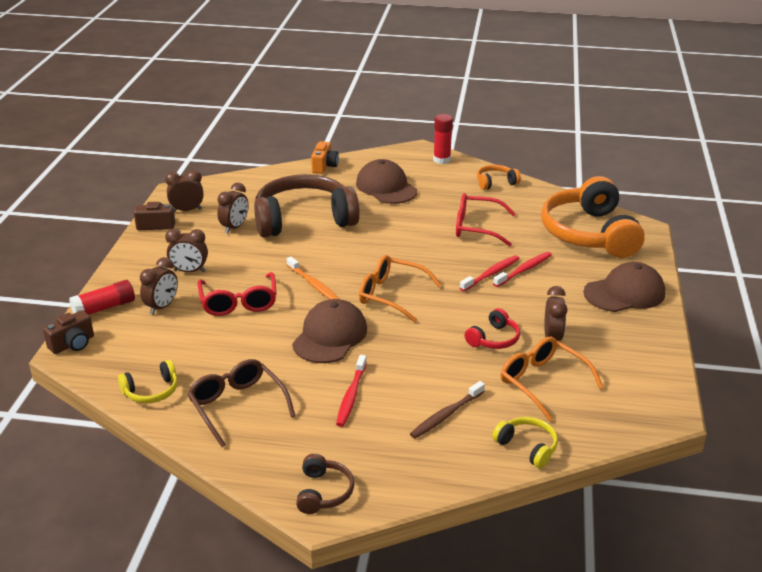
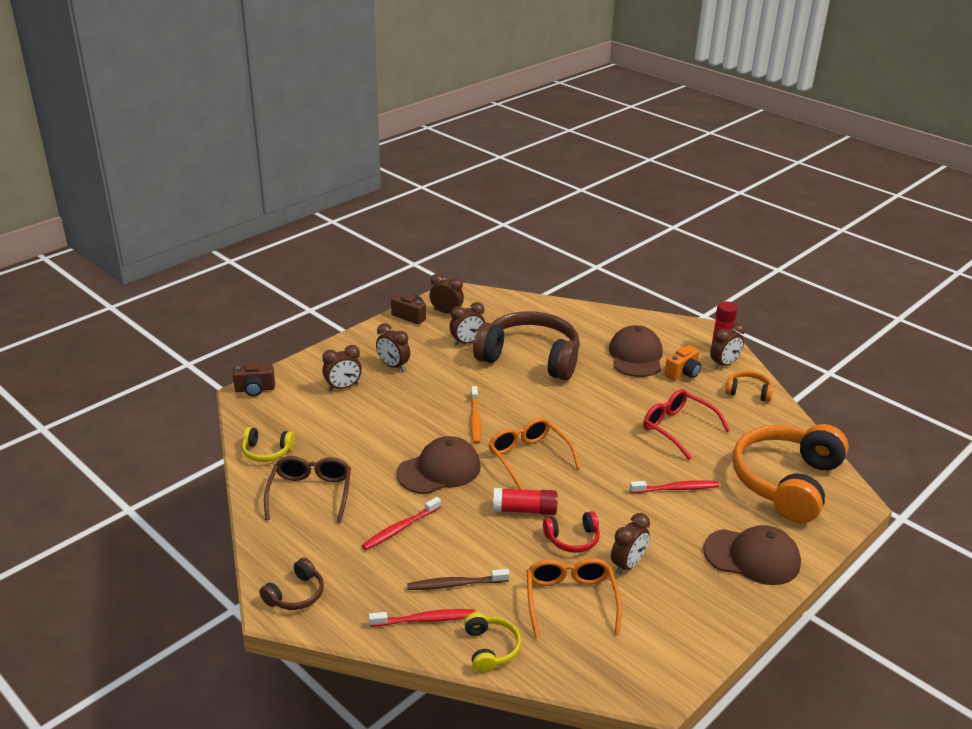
camera: 35 degrees right, 0 degrees up
(104, 308) = (303, 370): red glue stick -> red glue stick (524, 510)
(238, 302) = (401, 408): red glasses -> none
(324, 166) = (602, 315): orange camera -> orange camera (683, 373)
(457, 170) = (724, 364): none -> brown clock
(491, 274) = (640, 478): red toothbrush -> red toothbrush (424, 619)

